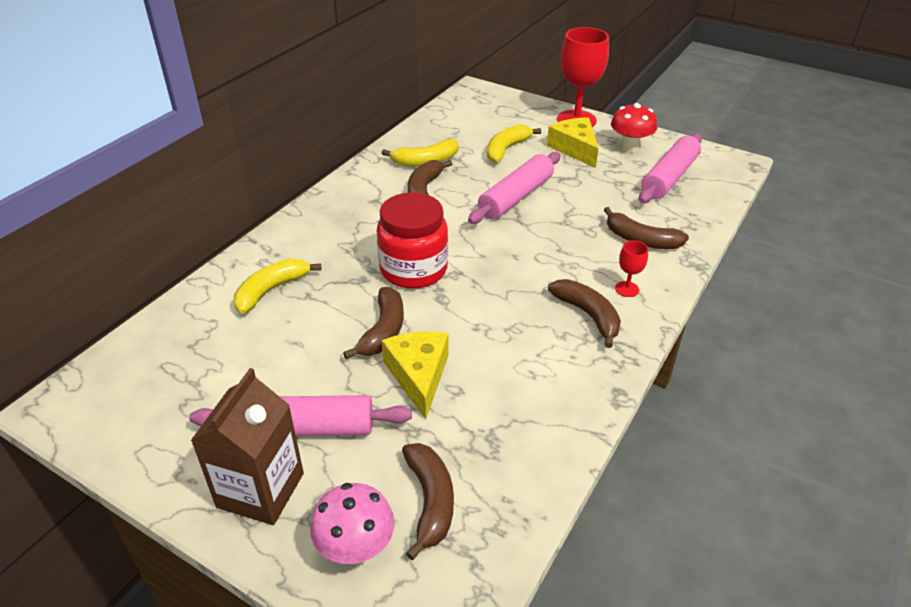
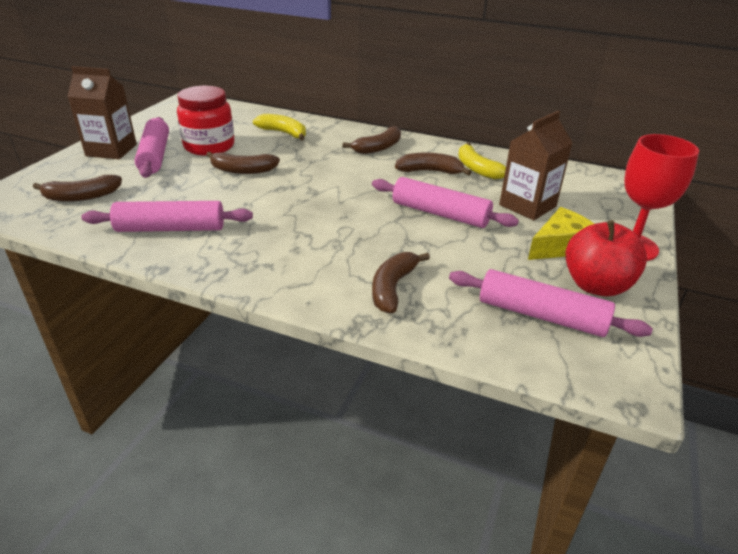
camera: 80 degrees right, 5 degrees down
(356, 549) = (58, 178): pink mushroom -> none
(413, 269) = (315, 175): red jar -> red jar (209, 146)
(418, 375) = (195, 185): yellow cheese -> none
(506, 149) = (527, 206): yellow banana -> brown carton
(531, 391) = (171, 228): none -> pink rolling pin
(588, 315) = (263, 254): brown banana -> brown banana (378, 148)
(626, 289) = (304, 276): red goblet -> none
(629, 147) = (596, 285): red mushroom -> red apple

